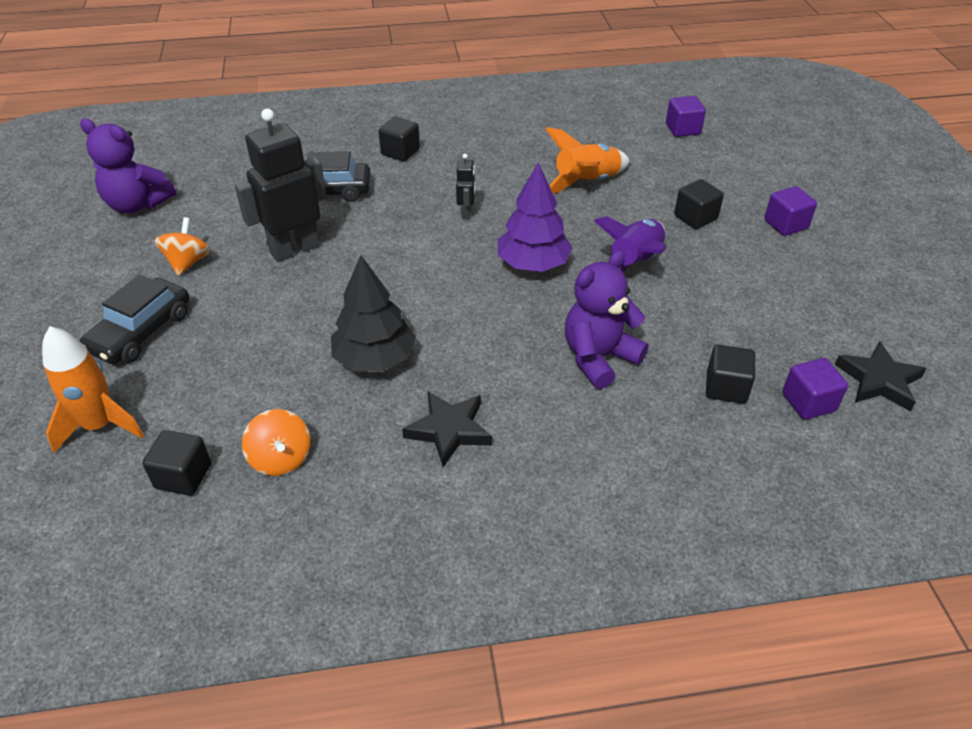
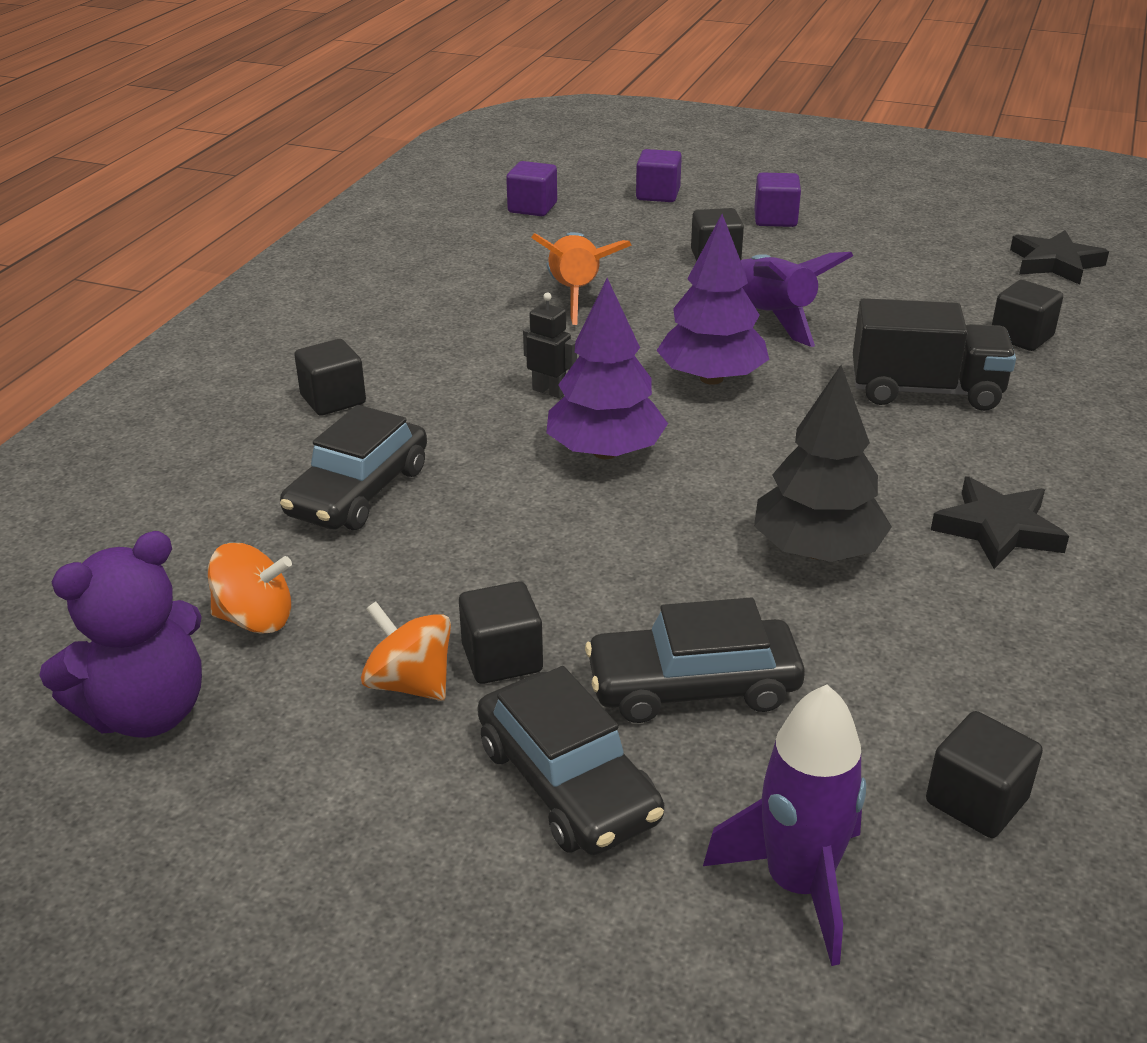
camera: 60 degrees left, 10 degrees down
(100, 425) = (798, 884): orange rocket -> purple rocket
(219, 282) = (502, 658): none -> black cube
(228, 349) = (693, 686): none -> black car
(281, 458) = (983, 688): orange spinning top -> orange spinning top (255, 619)
(294, 249) = (487, 558): black robot -> none
(419, 252) = (605, 452): none -> purple tree
(599, 358) = (925, 391): purple teddy bear -> black truck
(808, 402) = (1067, 305): purple cube -> purple cube (658, 194)

